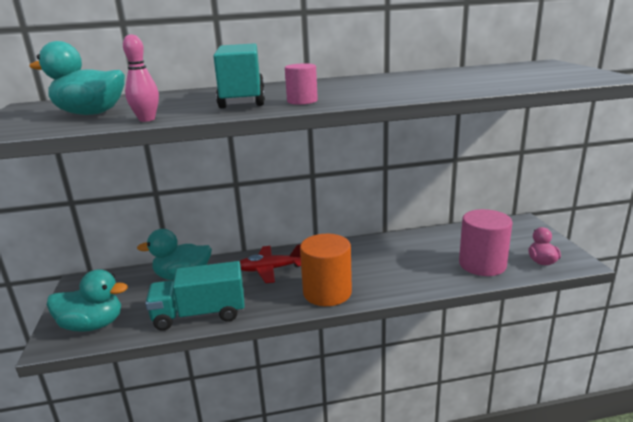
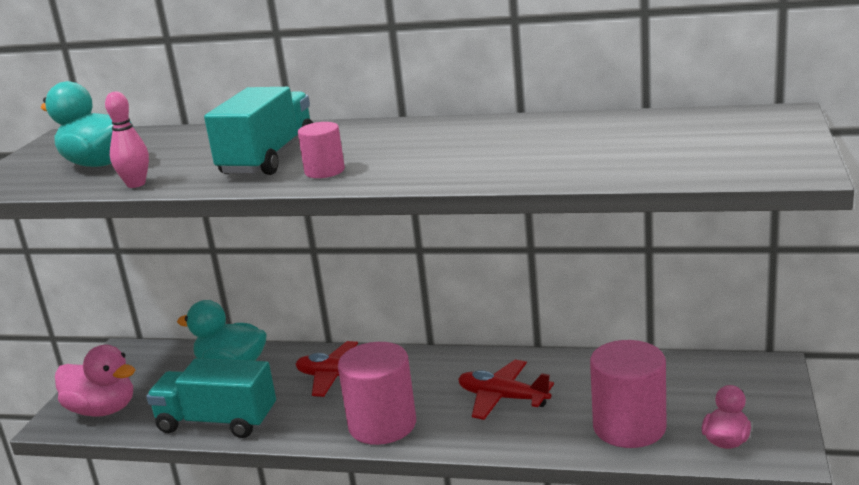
camera: 25 degrees right, 0 degrees up
(92, 325) = (103, 410): turquoise duck -> pink duck
(327, 293) = (382, 425): orange cylinder -> pink cylinder
(391, 263) = (503, 398): none -> red plane

